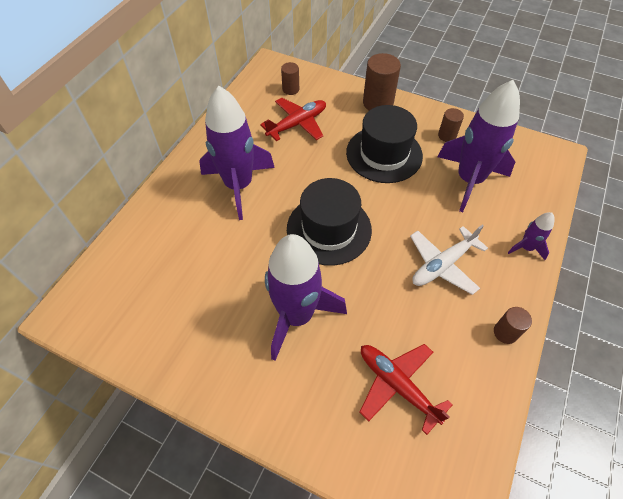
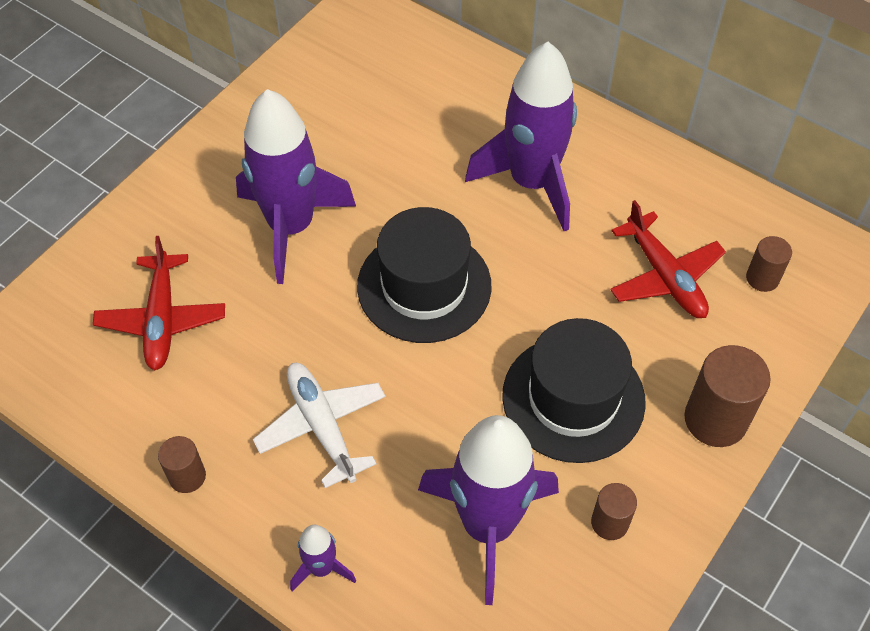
camera: 100 degrees right, 0 degrees up
(397, 385) = (162, 319): red plane -> red plane turned 120 degrees clockwise

